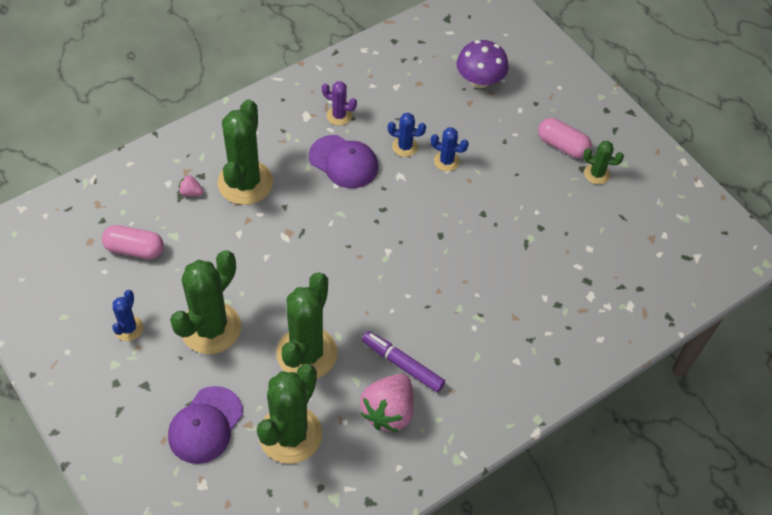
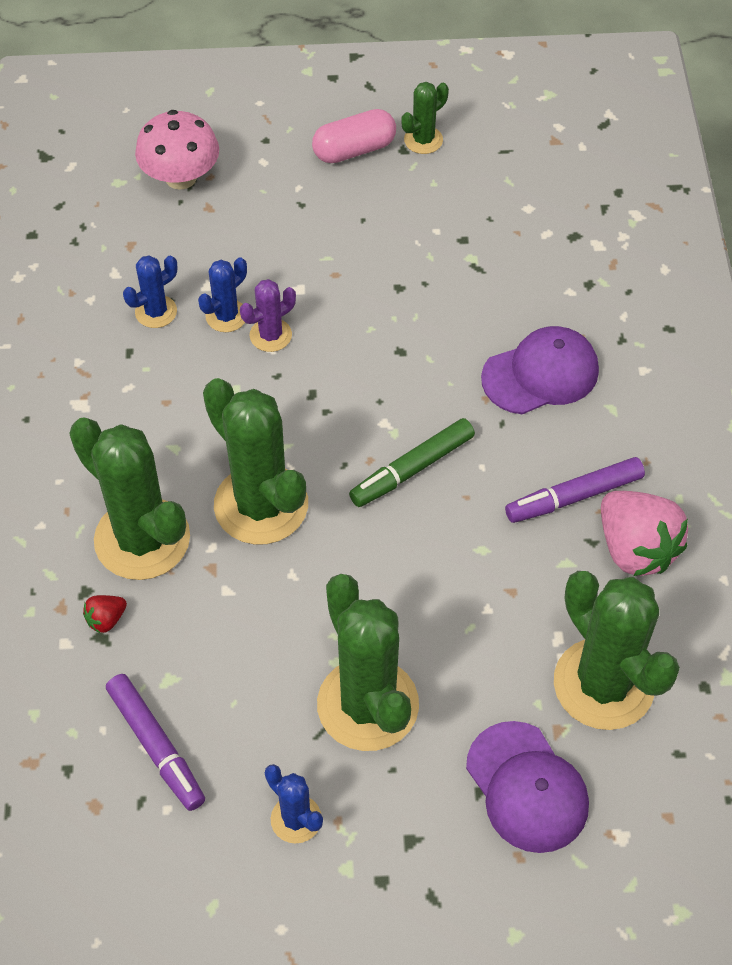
camera: 55 degrees left, 0 degrees up
(135, 249) = (156, 746): pink capsule -> purple marker
(191, 192) = (106, 619): pink strawberry -> red strawberry
(307, 353) = (487, 601): green cactus -> green cactus (261, 505)
(339, 116) = (112, 365): purple cactus -> purple cactus (270, 335)
(343, 162) = (198, 399): purple cap -> purple cap (541, 374)
(367, 278) = (412, 469): none -> green marker
(446, 161) = (286, 282): blue cactus -> blue cactus (156, 312)
(479, 80) = (181, 177): purple mushroom -> pink mushroom

